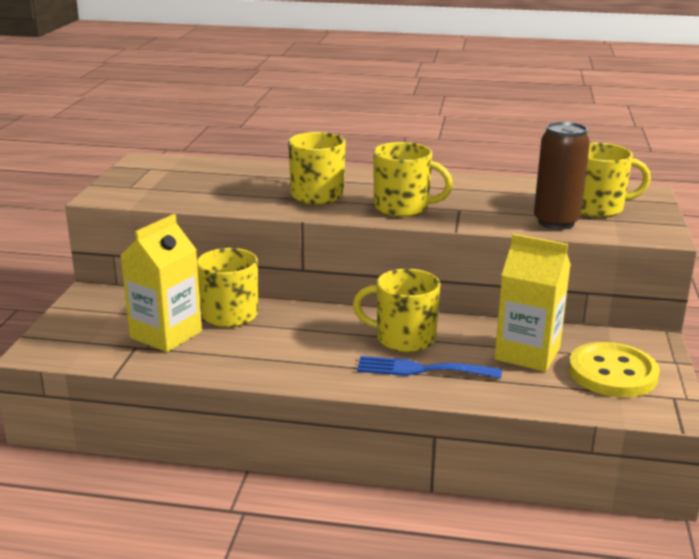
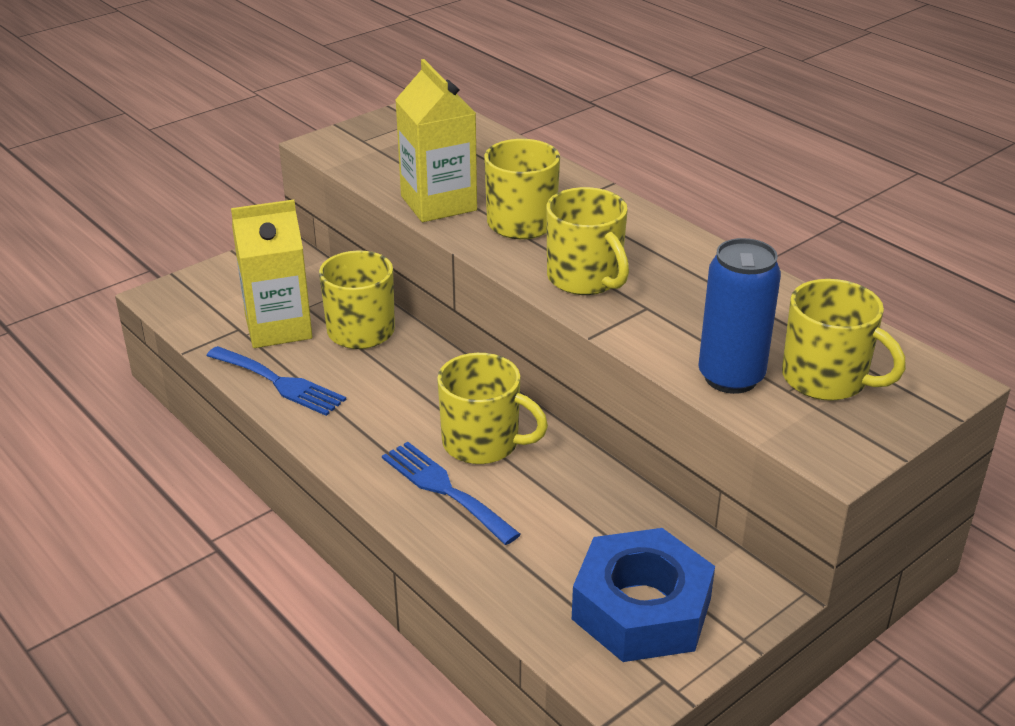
camera: 40 degrees right, 10 degrees up
(219, 362) = (279, 383): none -> blue fork
(404, 338) = (482, 443): yellow mug -> yellow mug turned 150 degrees clockwise
(527, 353) = (583, 531): yellow carton -> yellow carton (438, 203)
(556, 222) = (731, 377): brown can -> blue can
(612, 373) = (641, 609): yellow button -> blue nut

